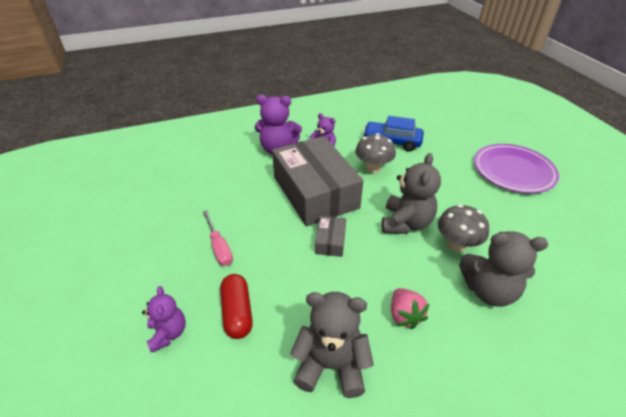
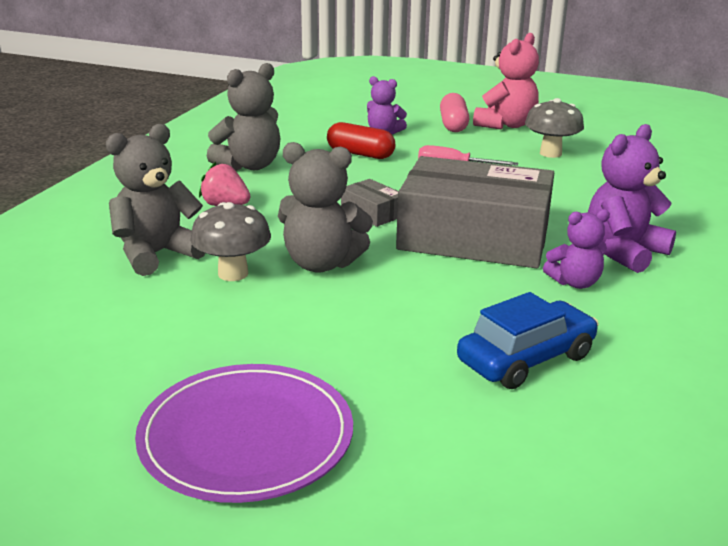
camera: 130 degrees right, 15 degrees down
(91, 268) = (506, 125): none -> pink teddy bear
(111, 300) = (453, 125): none -> pink capsule
(373, 168) = (468, 299): grey mushroom -> grey mushroom (550, 153)
(406, 223) = (321, 264): grey teddy bear -> grey teddy bear turned 45 degrees counterclockwise

